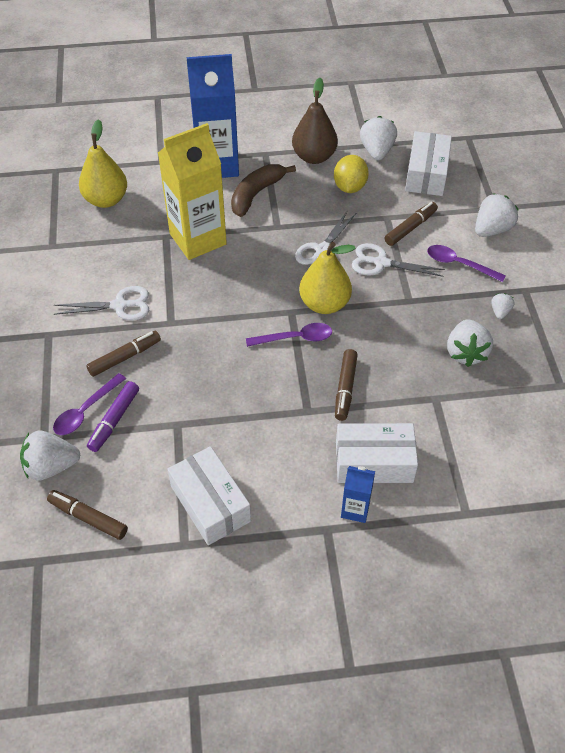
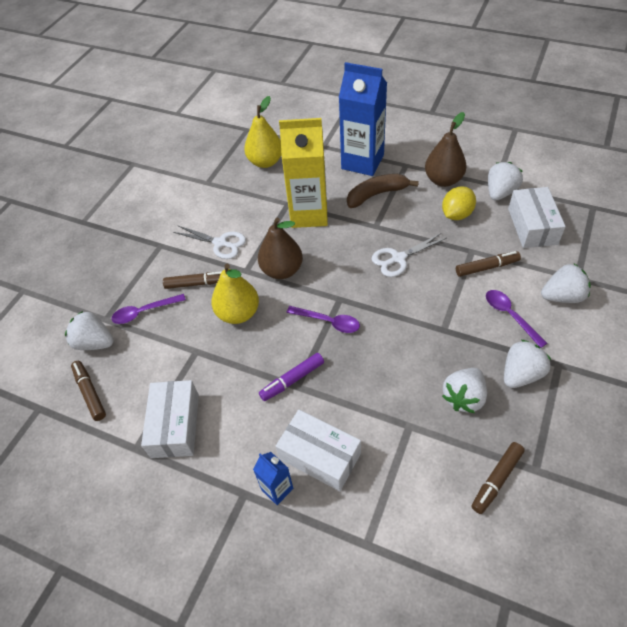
camera: 35 degrees right, 0 degrees up
(114, 420) = (157, 328): purple marker -> purple marker (292, 380)
(210, 307) = (282, 270): none -> brown pear
(324, 304) = (370, 303): yellow pear -> yellow pear (238, 313)
(345, 388) = (339, 381): brown marker -> brown marker (496, 480)
(381, 263) = (441, 288): white scissors -> none
(426, 174) = (532, 226): white box -> white box turned 45 degrees counterclockwise
(500, 312) = (520, 374): white strawberry -> white strawberry, size x1.91

